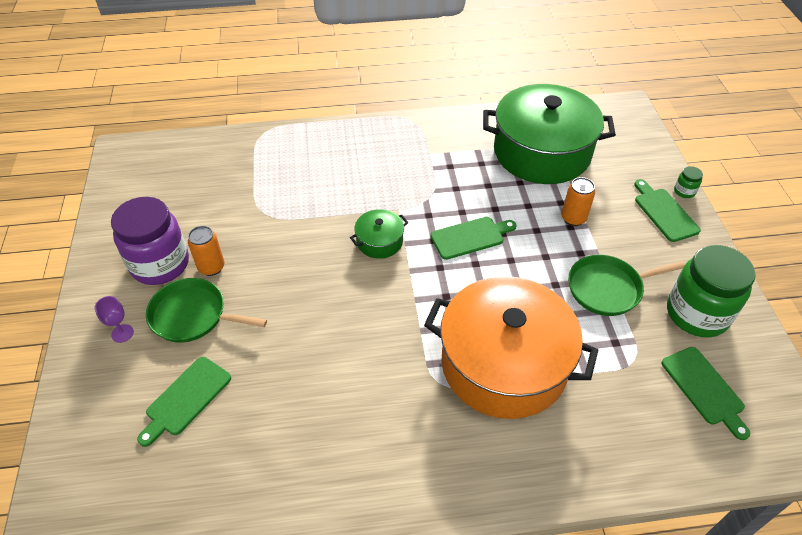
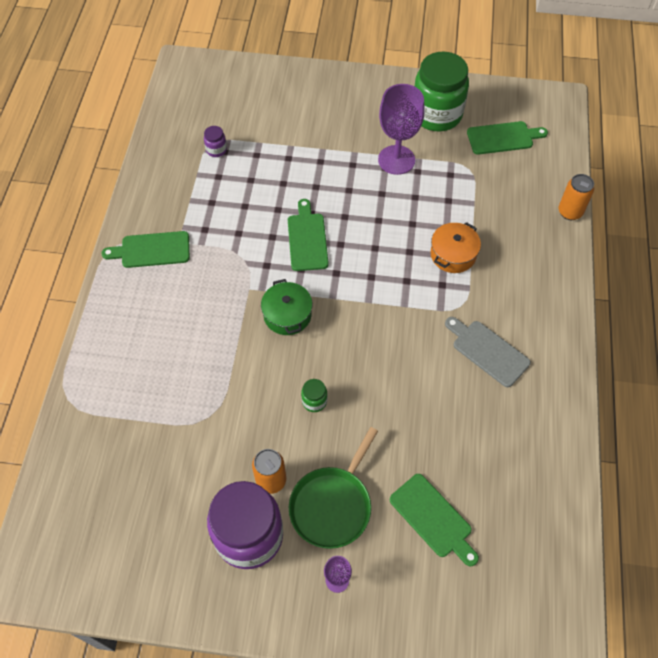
camera: 75 degrees left, 10 degrees up
(388, 419) = (488, 351): none -> grey cutting board
(504, 364) = (453, 254): orange pot -> orange pot, size x0.42
(542, 152) = (216, 150): green pot -> purple jar
(573, 218) = (311, 155): orange can -> orange can (570, 212)
(608, 288) = (396, 160): green pan -> purple goblet
(664, 212) = (326, 92): green cutting board -> green cutting board (152, 250)
(684, 191) = (307, 69): green jar -> green jar (314, 401)

